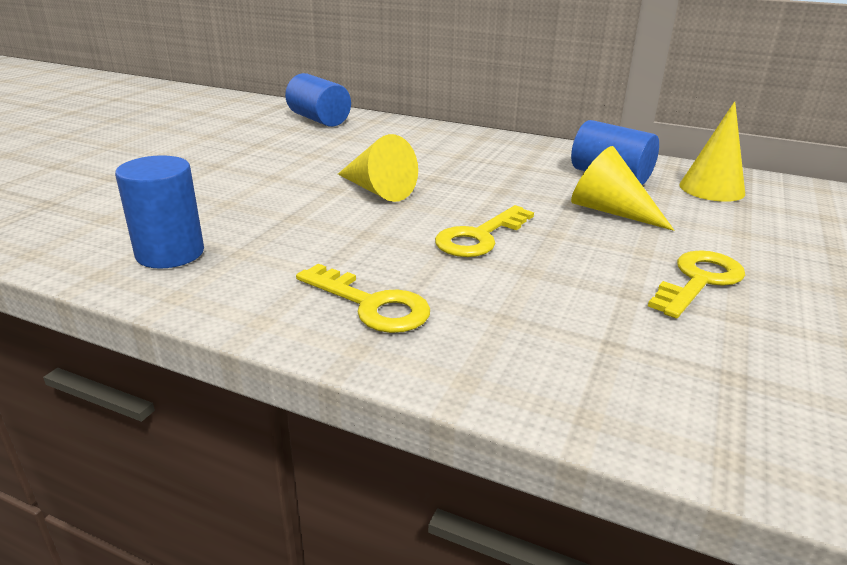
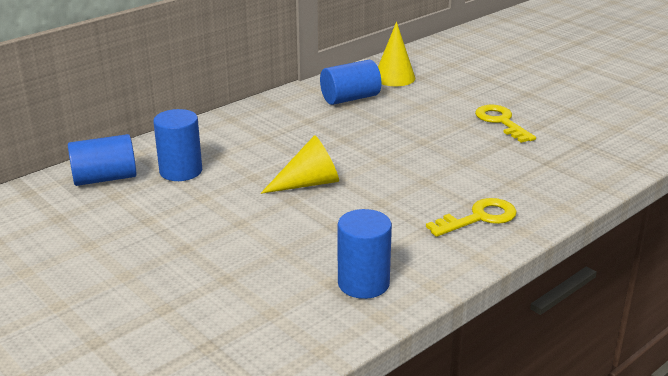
camera: 65 degrees left, 0 degrees up
(354, 139) = (181, 171): none -> blue cylinder
(480, 237) = (412, 165): yellow key -> none
(610, 211) = (404, 116): yellow cone -> none

